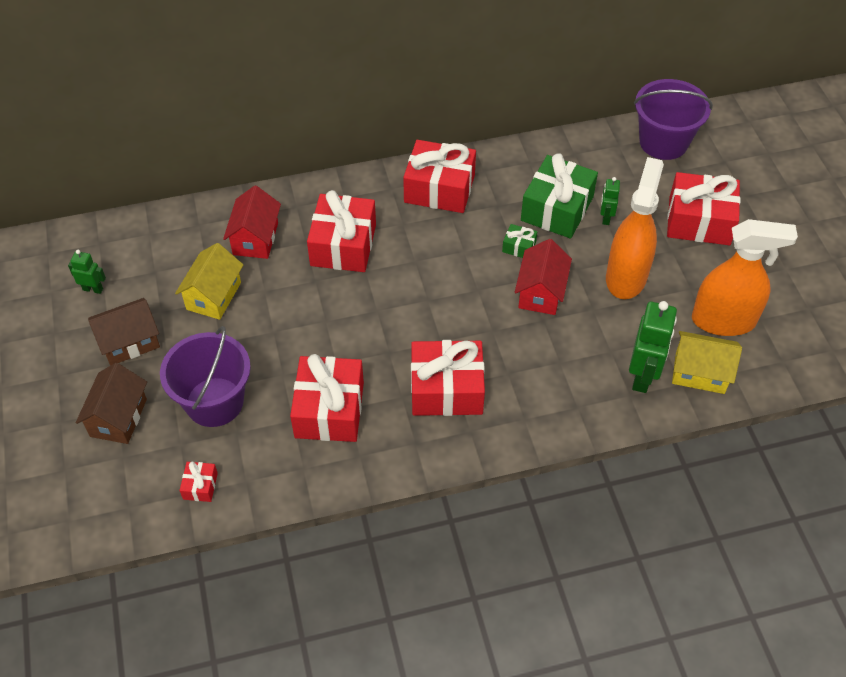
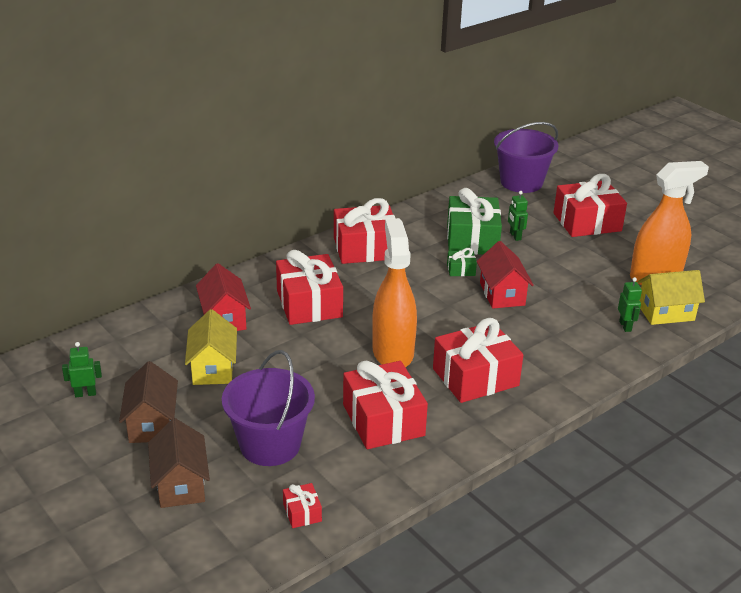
camera: 25 degrees left, 20 degrees down
(129, 342) = (152, 424): brown house -> brown house turned 45 degrees counterclockwise
(626, 277) = (560, 268): orange spray bottle -> orange spray bottle (393, 352)
(643, 376) = (625, 326): green robot -> green robot, size x0.53

